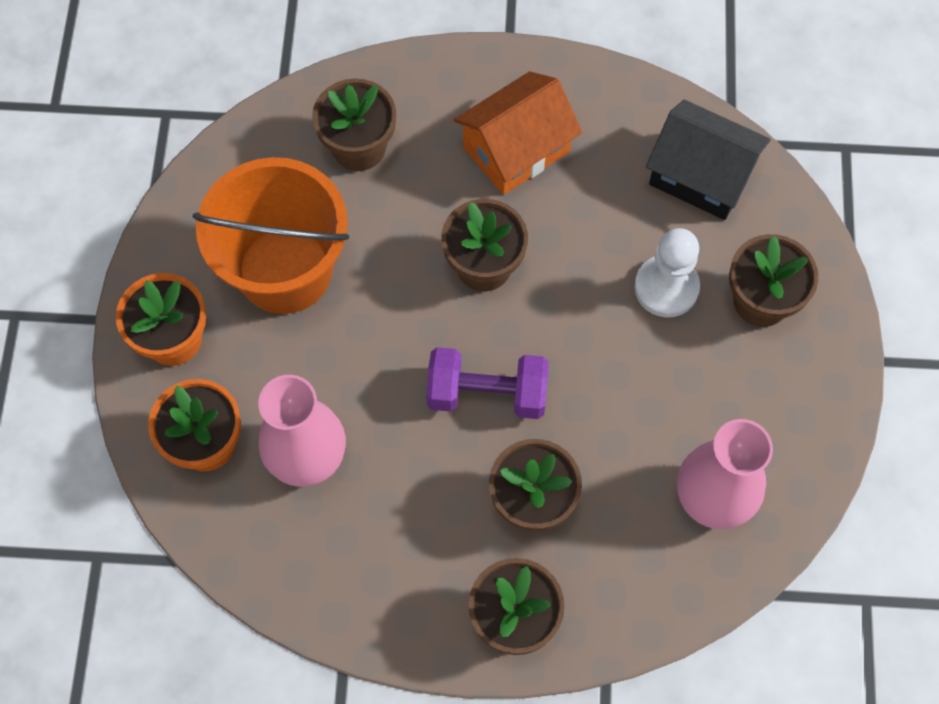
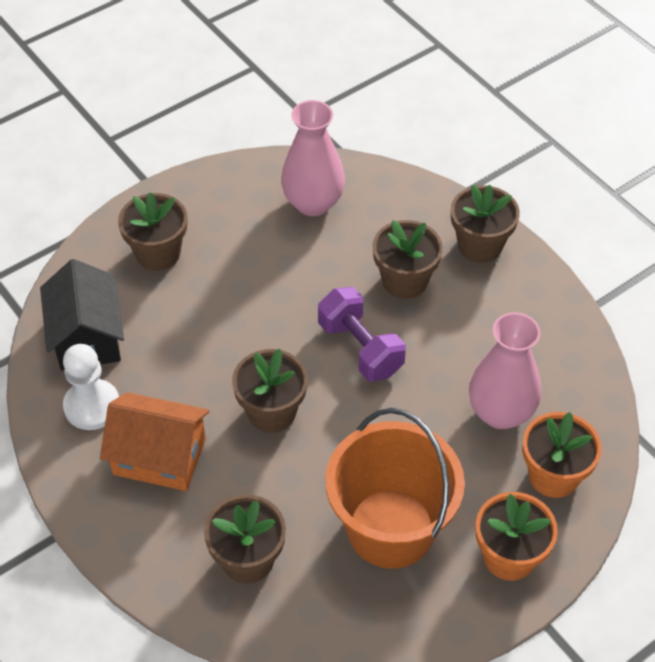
camera: 130 degrees left, 15 degrees down
(666, 287) = (193, 304): white pawn -> white pawn (92, 406)

